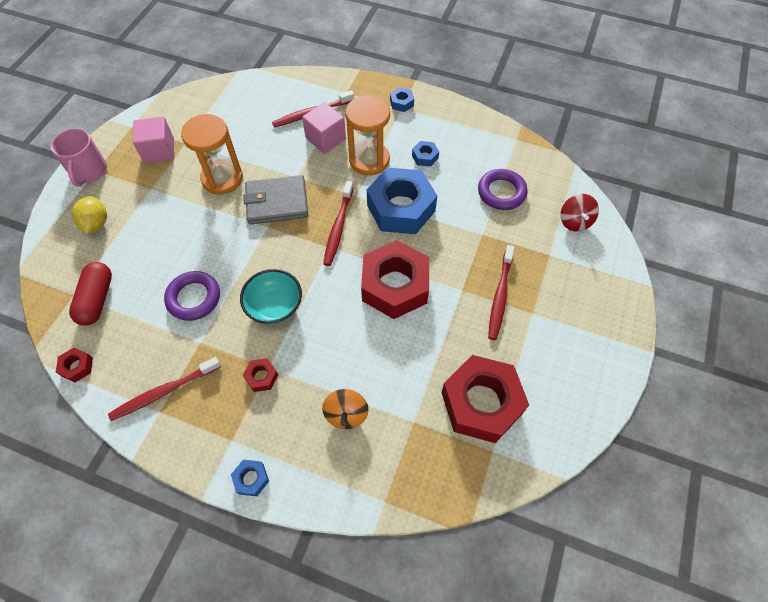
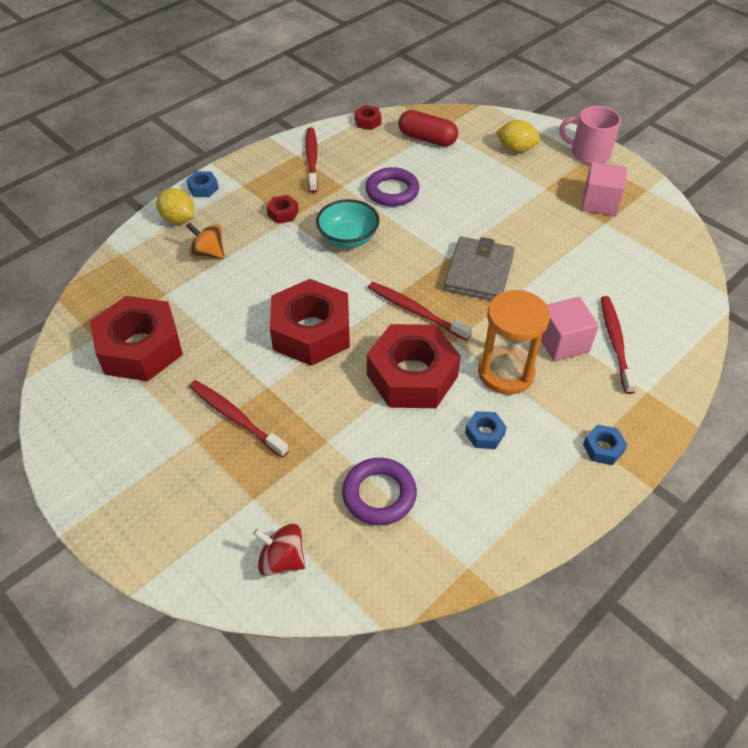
camera: 115 degrees right, 10 degrees down
(222, 178) = (535, 239): orange hourglass -> none
(310, 475) = (178, 219): none -> yellow lemon
(401, 208) = (412, 375): blue nut -> red nut

